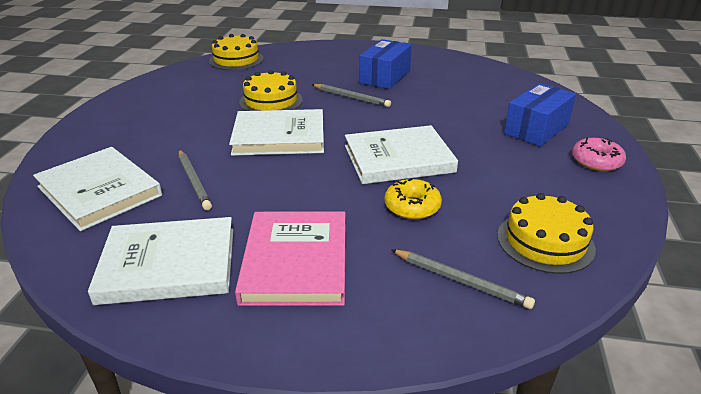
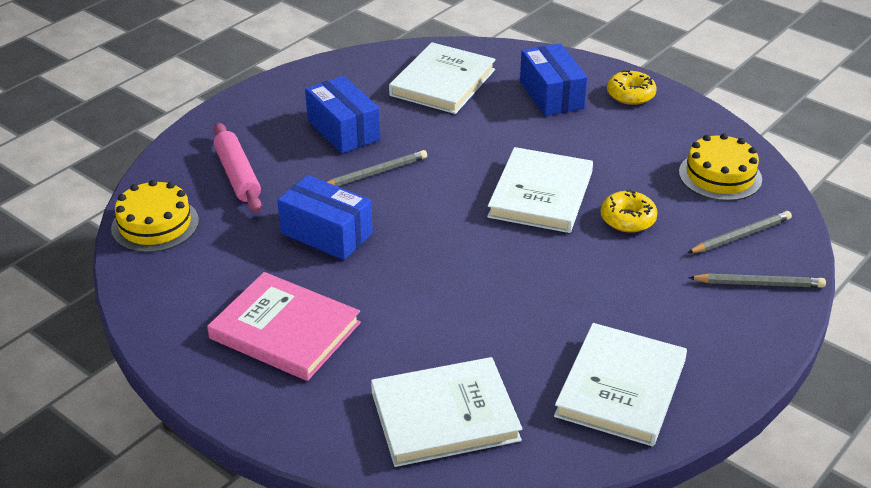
camera: 60 degrees left, 5 degrees up
(194, 181) = (477, 340): grey pencil -> grey pencil (758, 284)
(271, 101) = (326, 233): yellow cake -> blue box
(279, 136) = (427, 254): white book -> white book (442, 82)
(295, 261) = (664, 311): pink book -> pink book (285, 331)
(302, 64) = (237, 175): none -> pink rolling pin
(596, 161) = (630, 95): pink donut -> yellow donut

